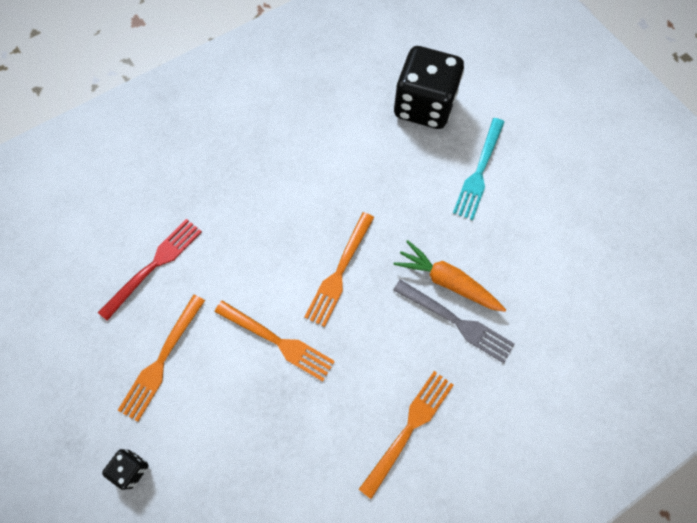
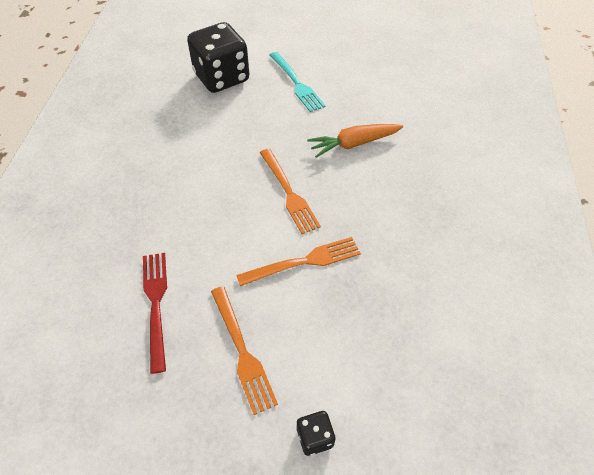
camera: 50 degrees left, 15 degrees down
(409, 428) = (437, 227): orange fork -> none
(457, 322) = (386, 157): grey fork -> none

